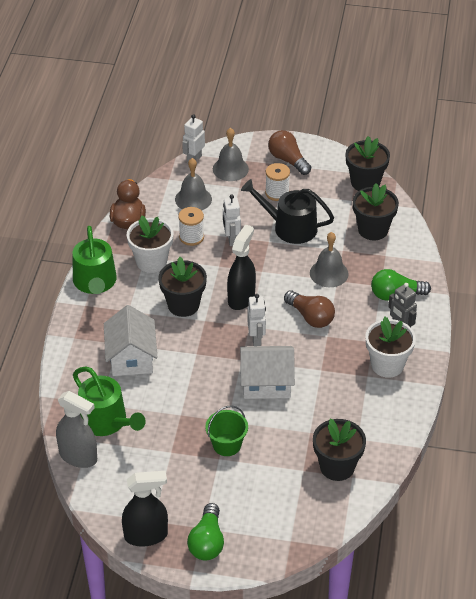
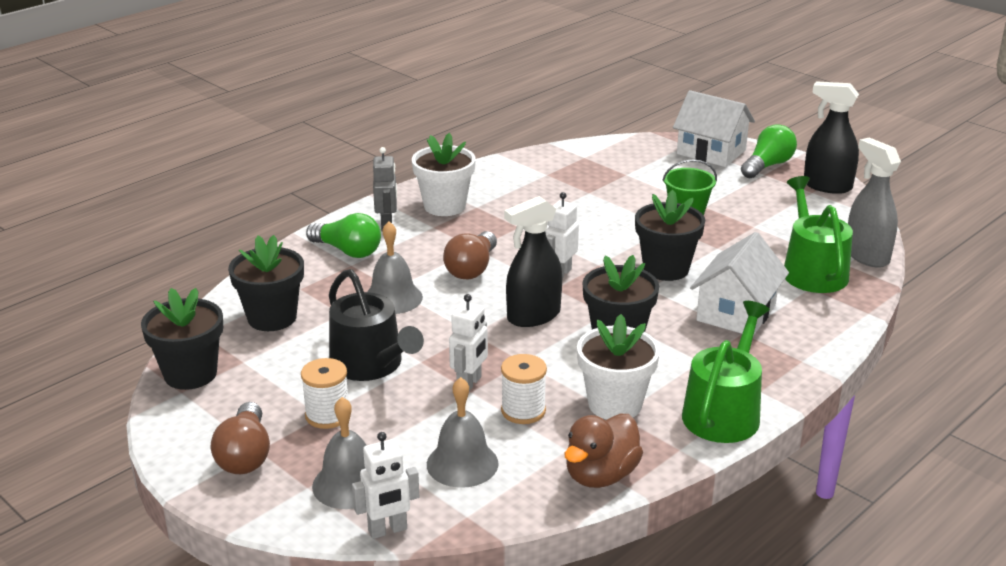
camera: 145 degrees left, 15 degrees down
(266, 383) = (592, 237): white house -> white house (711, 152)
(310, 317) = (472, 269): brown light bulb -> brown light bulb turned 150 degrees counterclockwise
(337, 467) = (590, 166): black flower pot -> black flower pot (666, 269)

